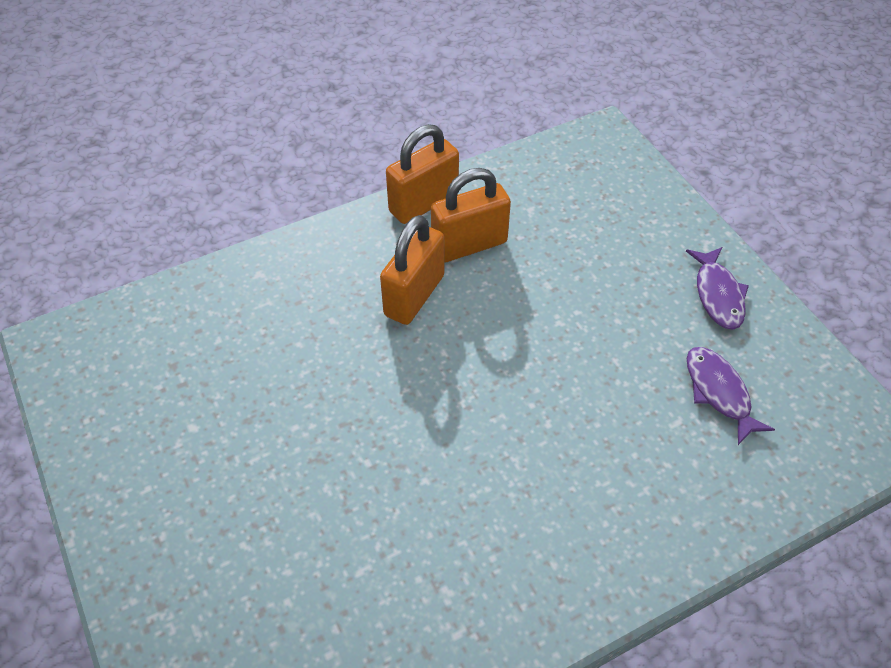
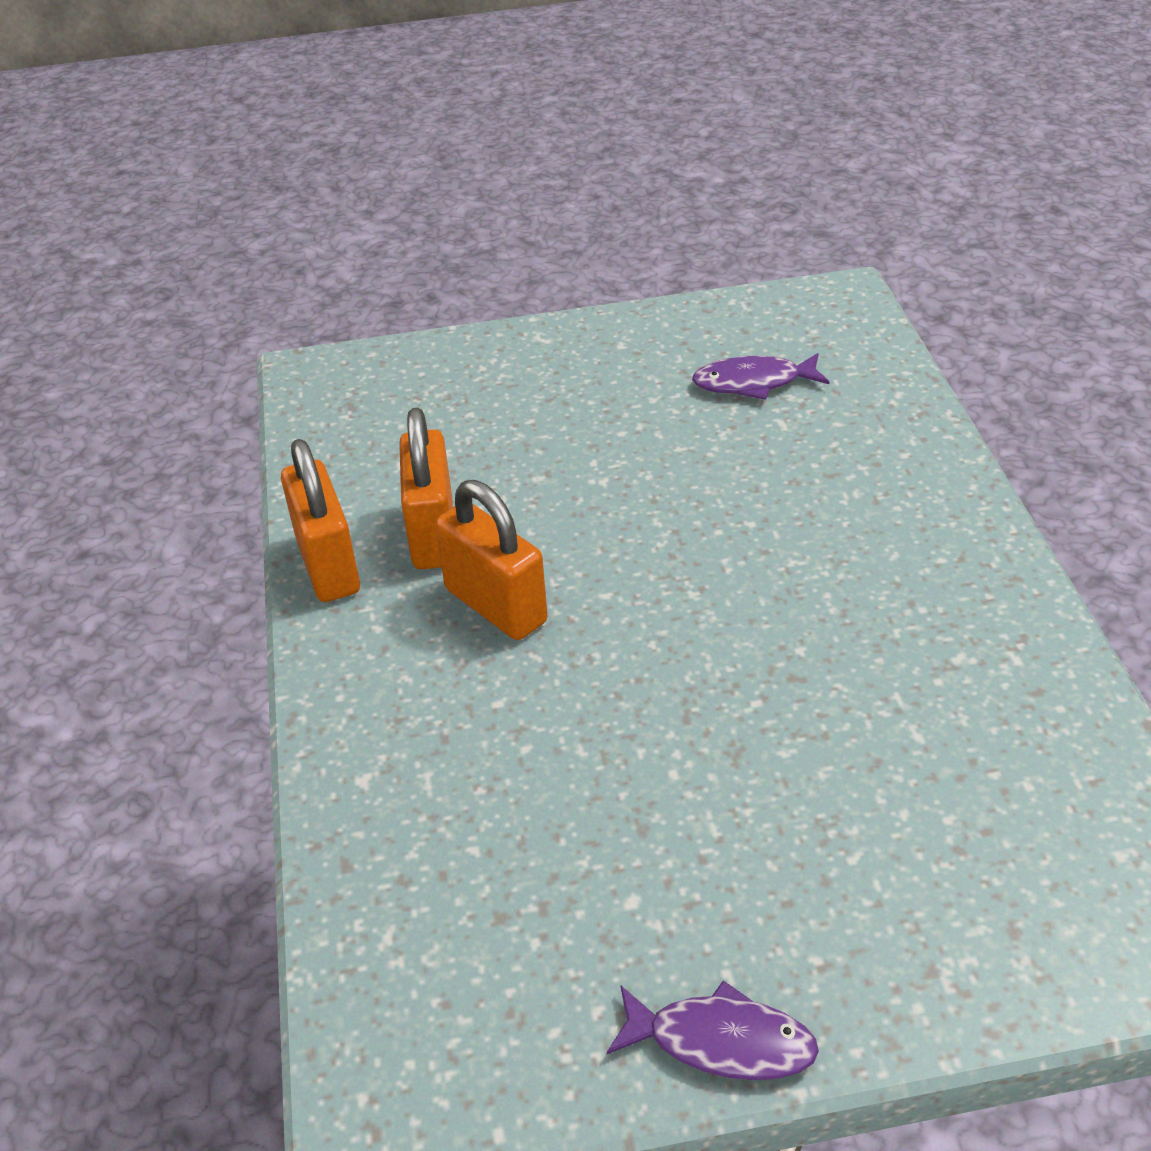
camera: 70 degrees left, 10 degrees down
(718, 295) = (619, 348): purple fish -> purple fish (721, 1041)

